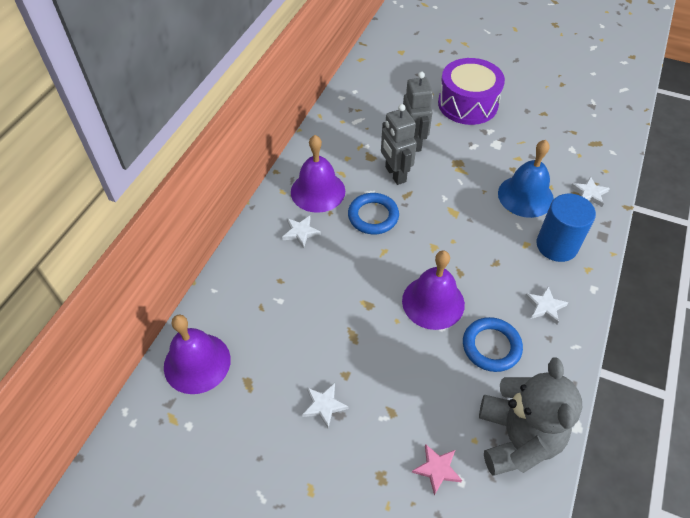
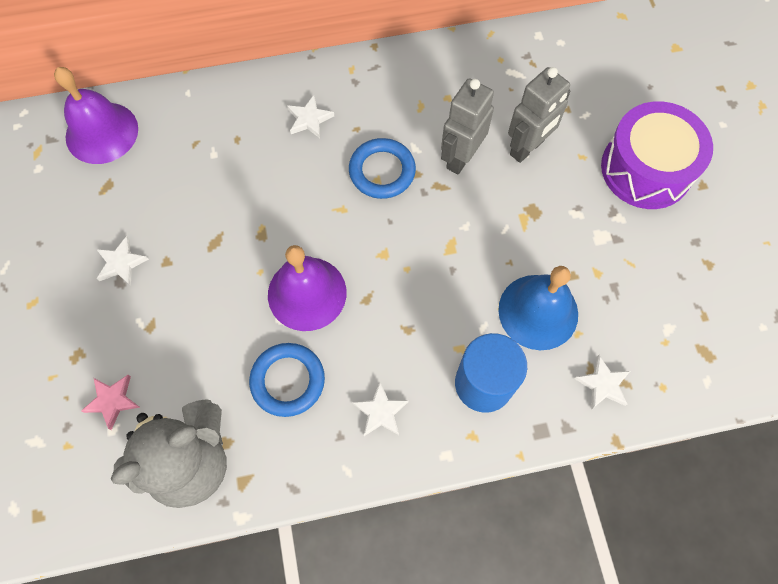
camera: 55 degrees right, 15 degrees up
(318, 191) = (376, 100): purple bell -> none

